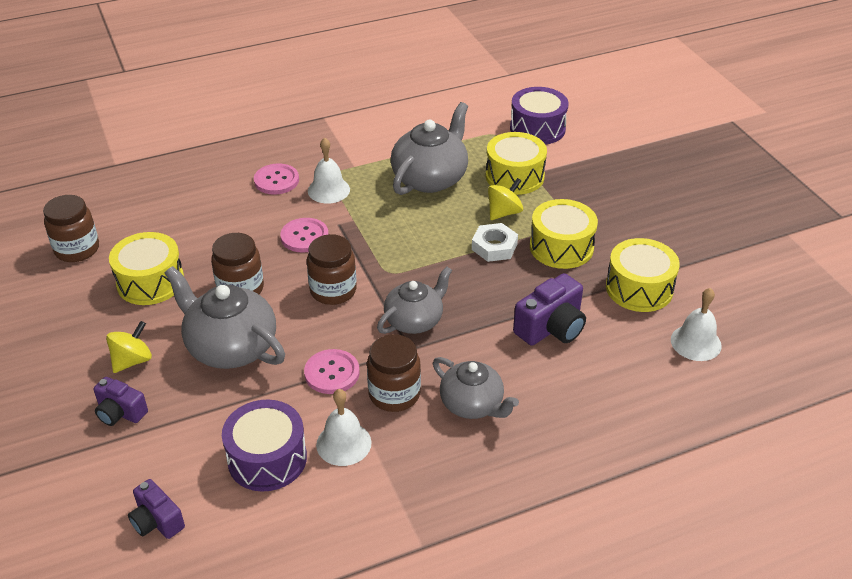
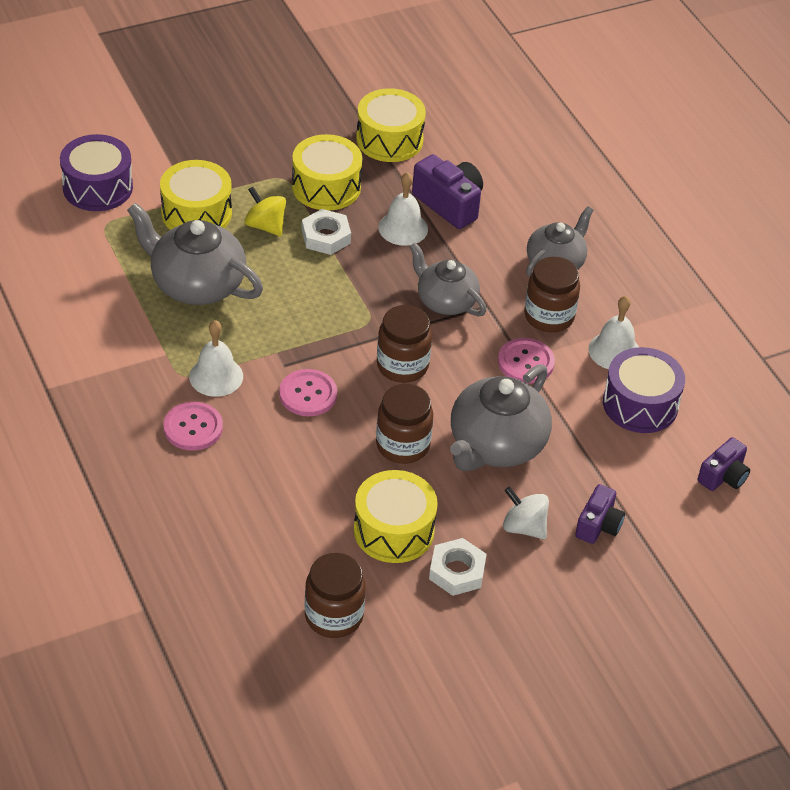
camera: 95 degrees left, 5 degrees up
(97, 317) = (457, 571): none -> white nut
(132, 361) = (524, 527): yellow spinning top -> white spinning top
(696, 342) = (462, 114): white bell -> white bell (403, 228)

